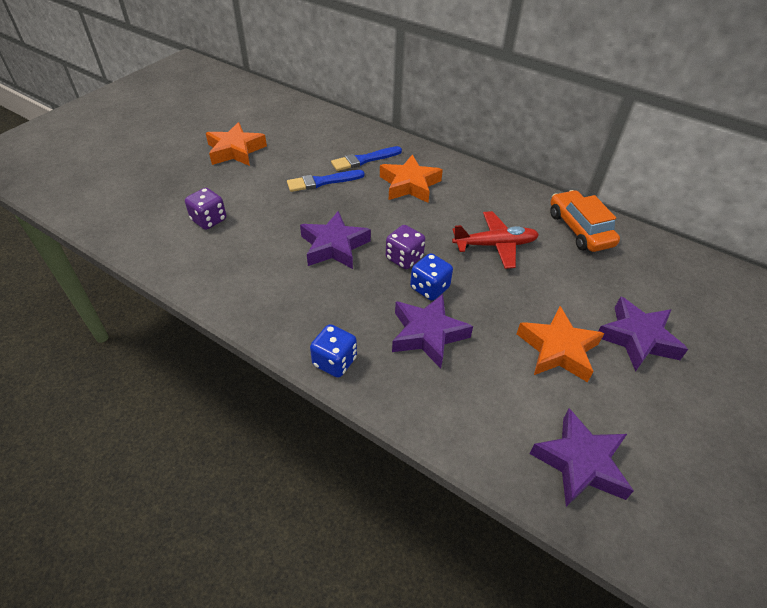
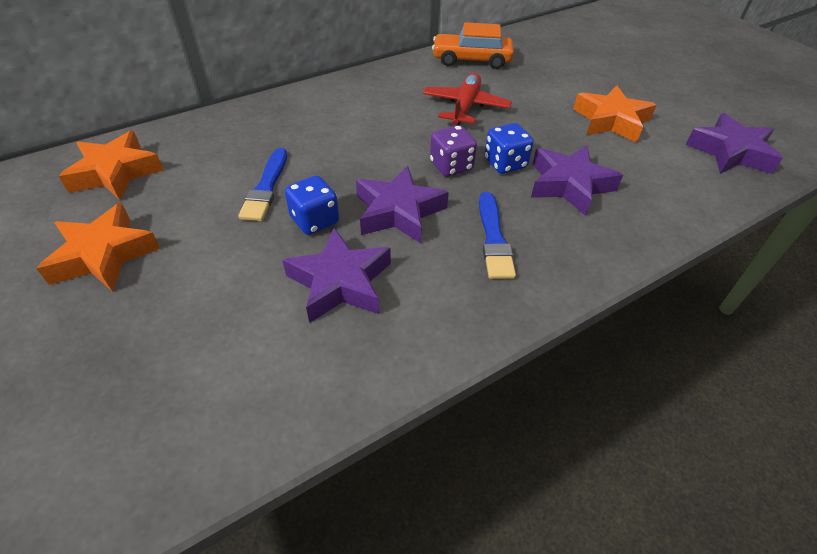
camera: 65 degrees left, 0 degrees up
(209, 220) = (254, 324): purple dice -> none
(334, 361) = (587, 262): blue dice -> blue dice (315, 221)
(364, 160) = (254, 143): blue brush -> blue brush (493, 238)
(409, 185) = (331, 126): orange star -> orange star (116, 172)
(637, 338) = (610, 82): purple star -> purple star (340, 282)

